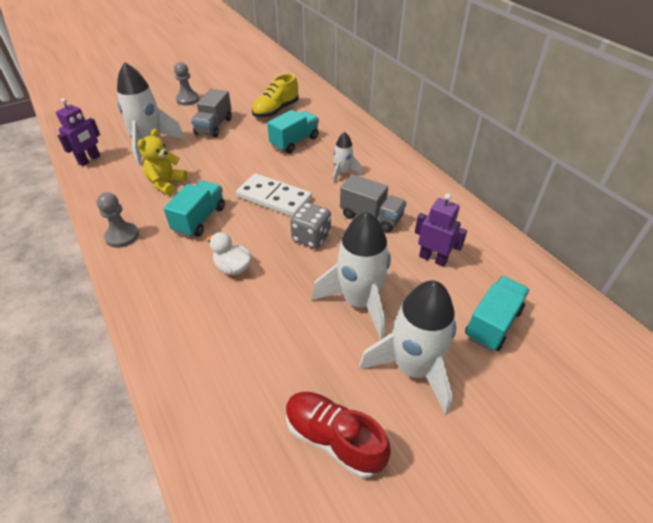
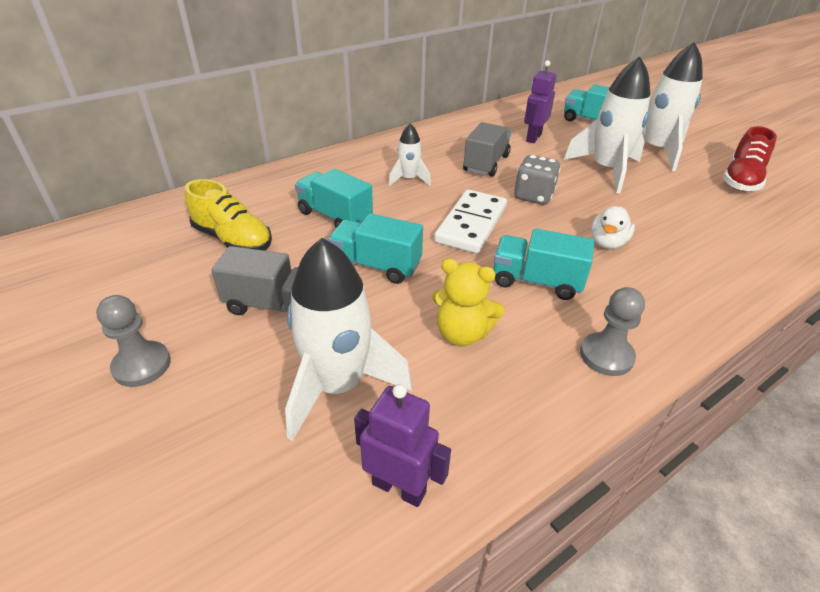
camera: 95 degrees left, 5 degrees down
(237, 156) = (376, 266): none -> turquoise truck

